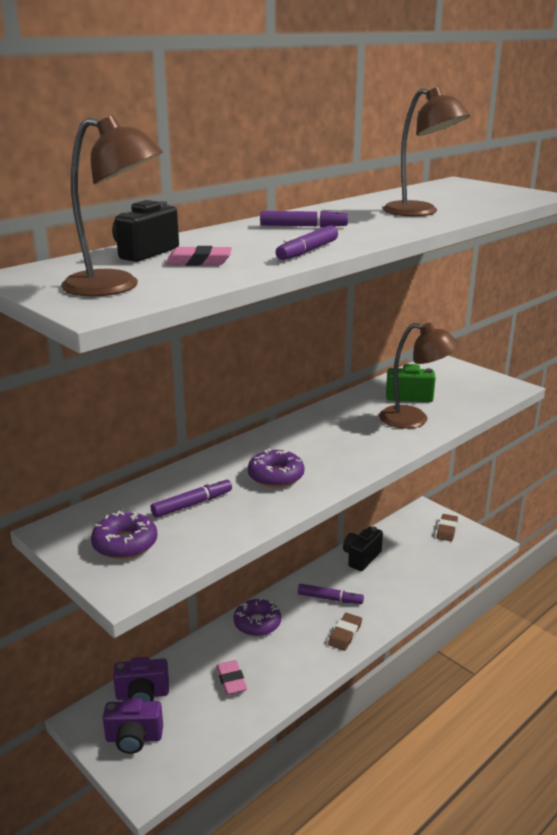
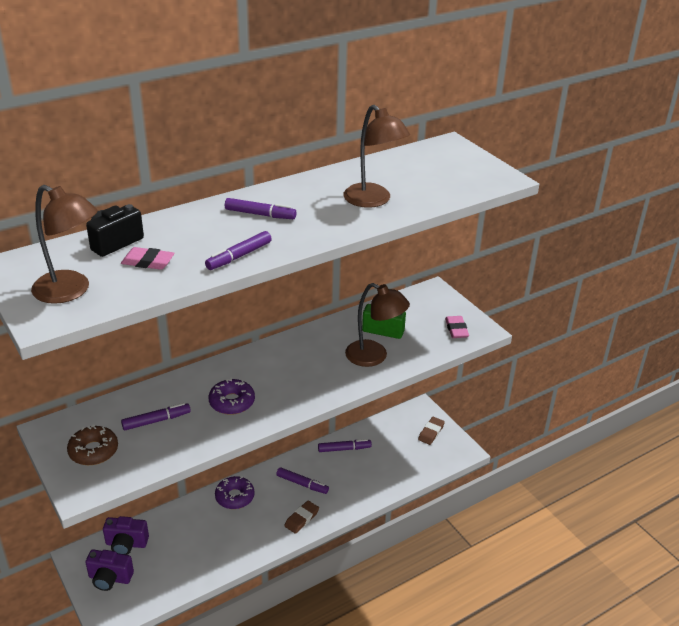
camera: 10 degrees right, 10 degrees up
(125, 544) = (93, 451): purple donut -> brown donut
(231, 680) = (197, 543): pink eraser -> pink eraser (456, 329)
(361, 558) = (344, 449): black camera -> purple marker

